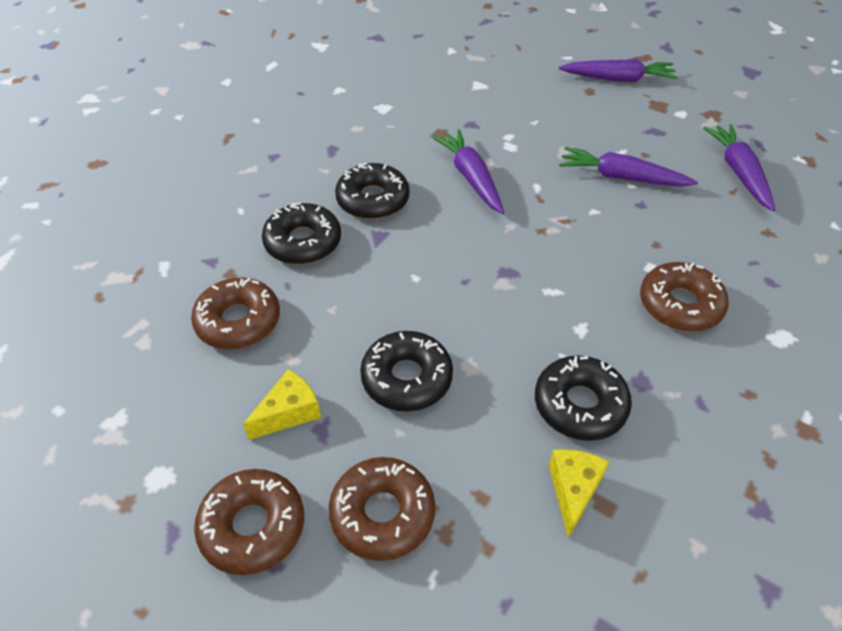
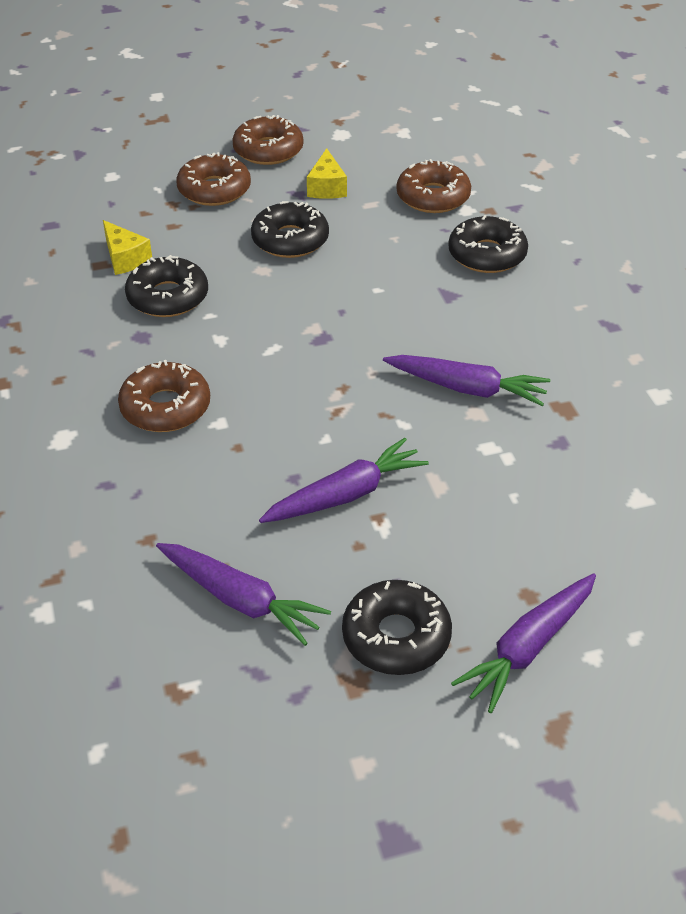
camera: 130 degrees right, 5 degrees down
(373, 200) = (501, 313): black donut -> black donut (396, 637)

